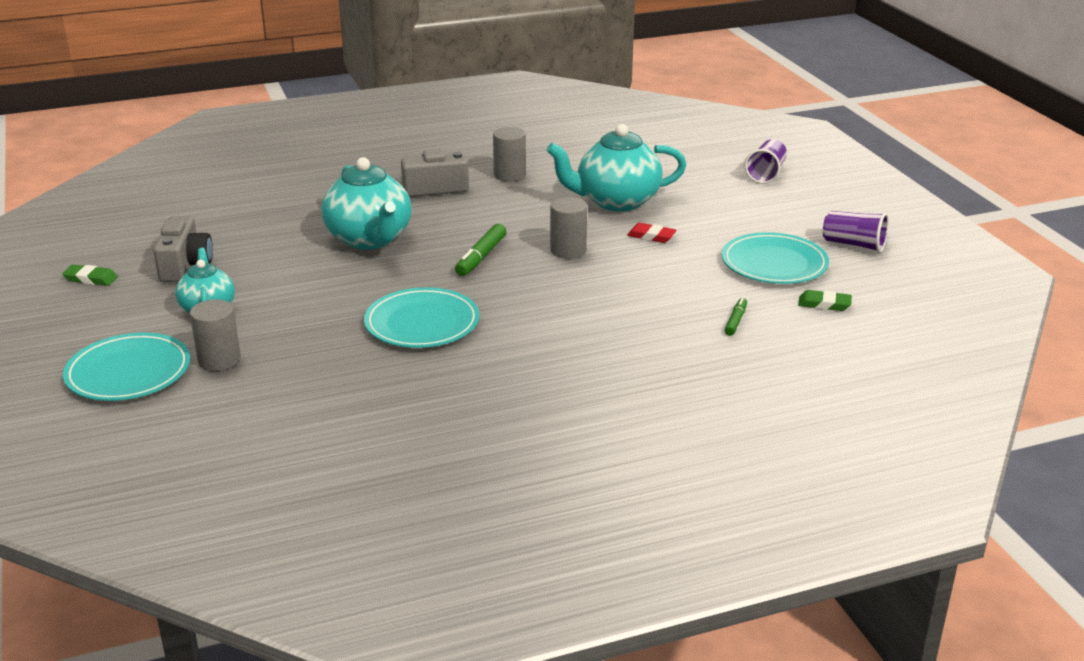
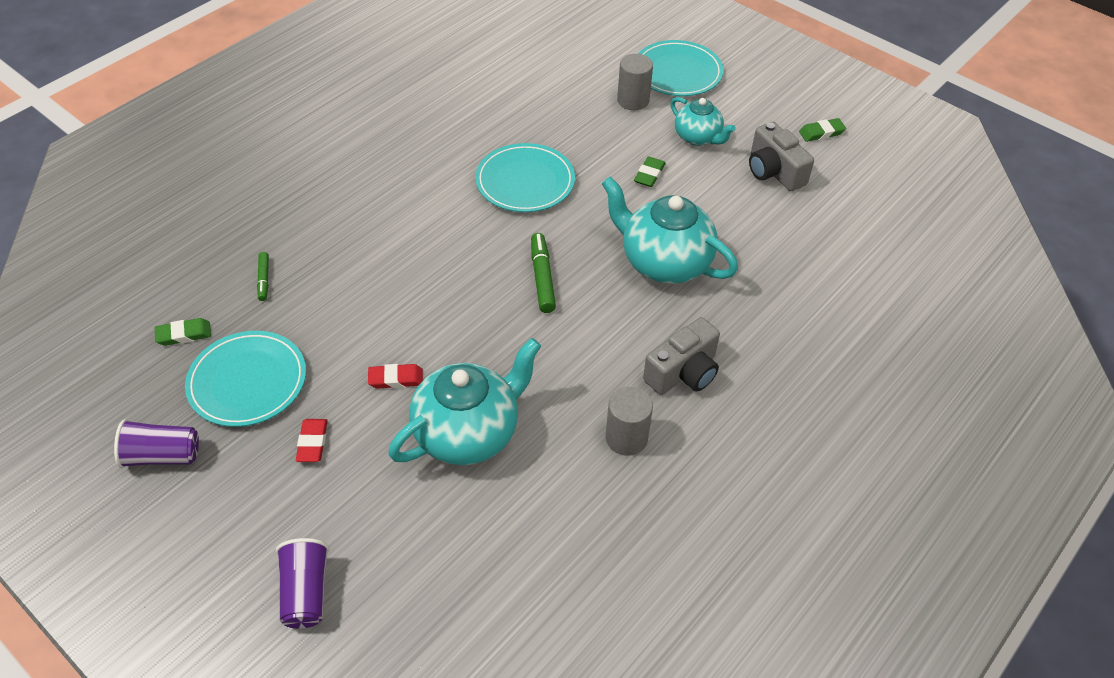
camera: 150 degrees right, 20 degrees up
(297, 295) = (649, 174): none -> green eraser
(568, 250) = (468, 320): grey cylinder -> none
(734, 224) = (312, 442): none -> red eraser

